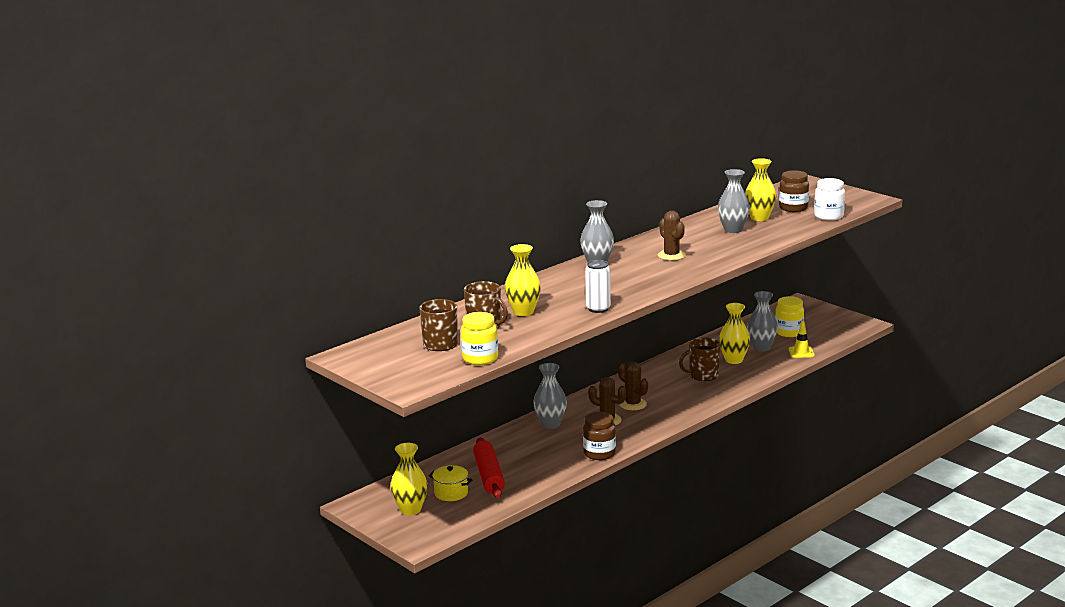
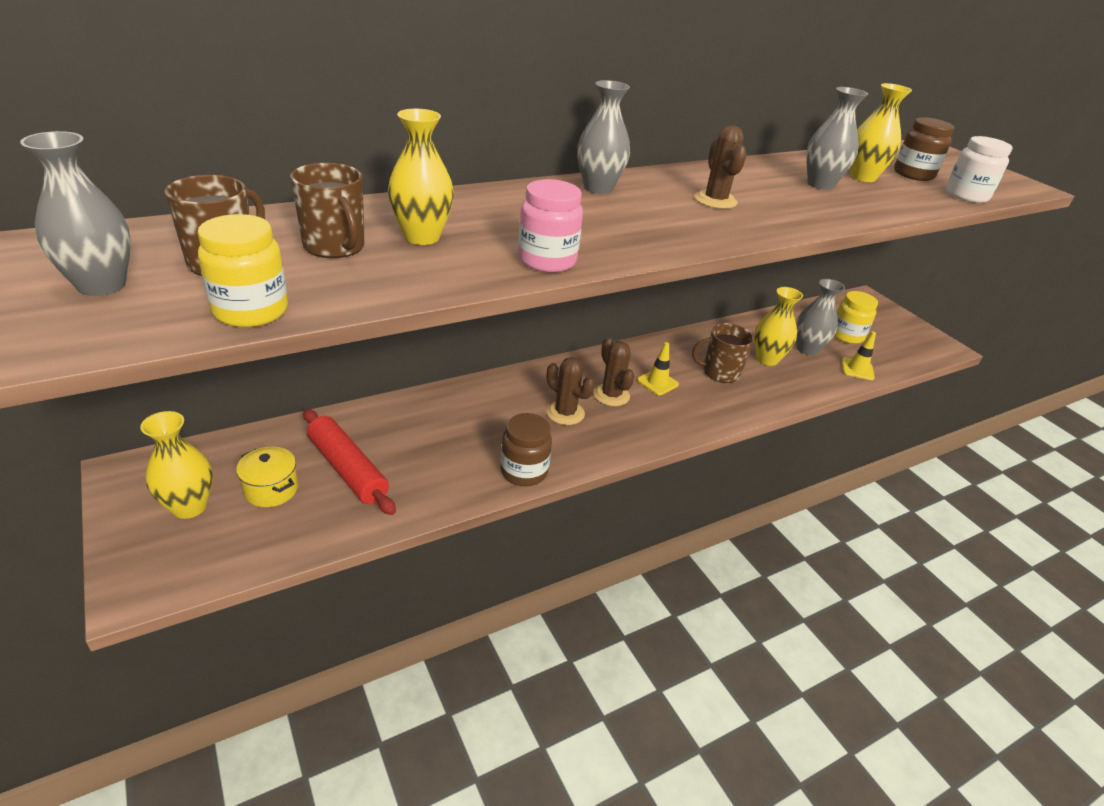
camera: 10 degrees right, 15 degrees up
(488, 475) = (347, 469): red rolling pin -> red rolling pin turned 45 degrees counterclockwise
(550, 424) = (488, 399): grey vase -> grey vase (101, 285)
(598, 309) = (547, 260): white can -> pink jar
(661, 390) = (657, 382): none -> yellow traffic cone

